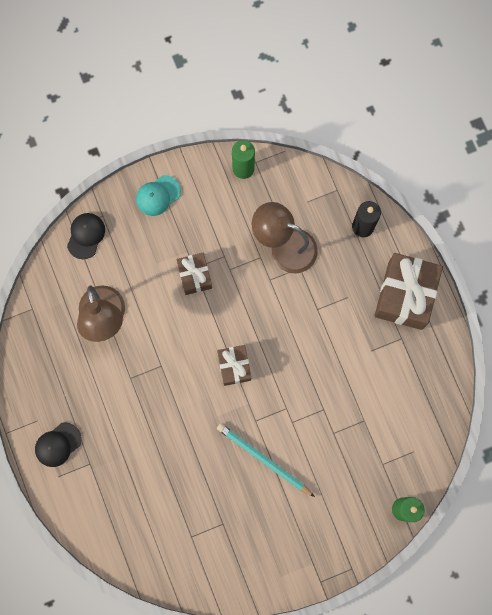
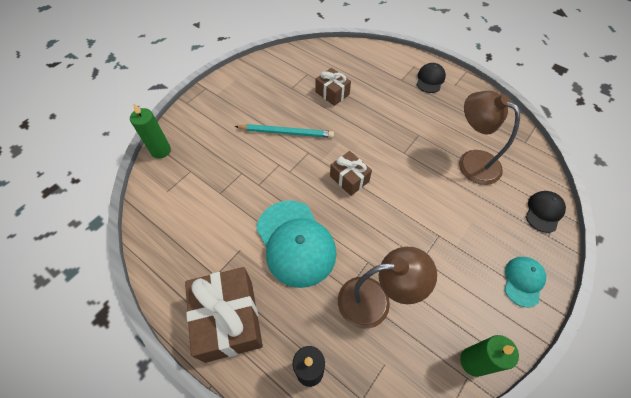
camera: 150 degrees right, 20 degrees down
(86, 236) = (544, 212): black cap -> black cap turned 135 degrees counterclockwise
(194, 276) = (433, 229): brown gift -> brown gift (332, 93)
(320, 330) = (295, 243): none -> turquoise cap

